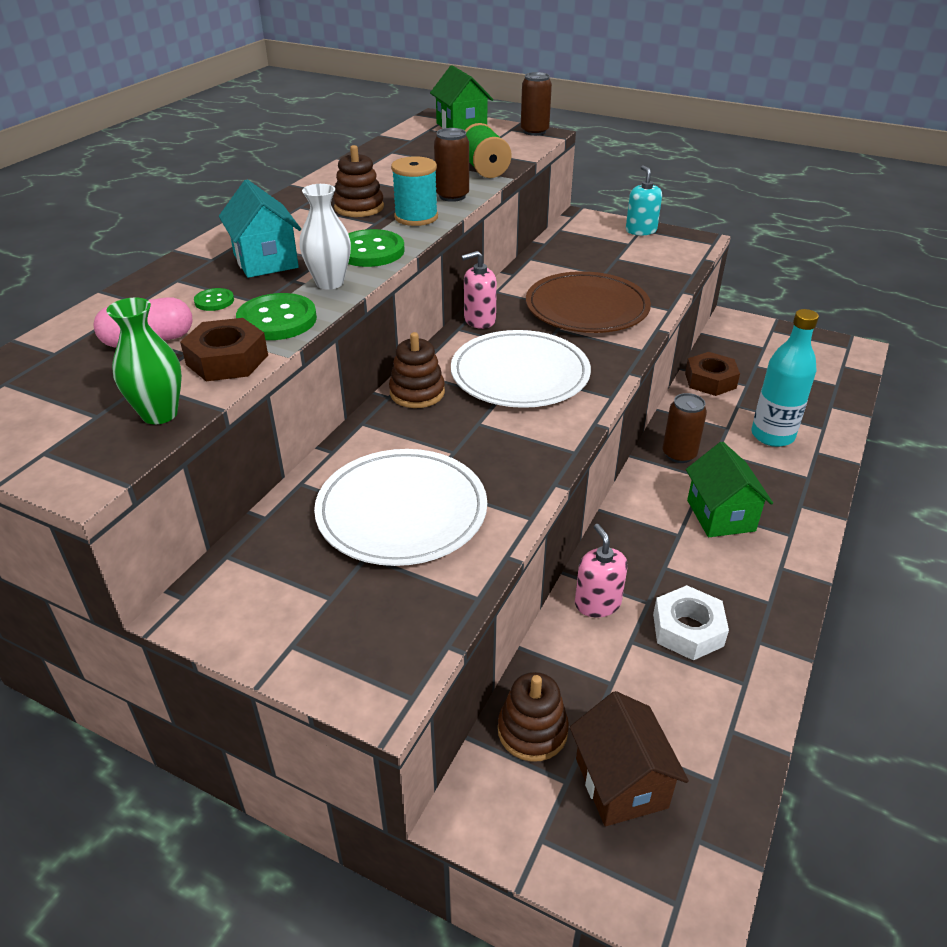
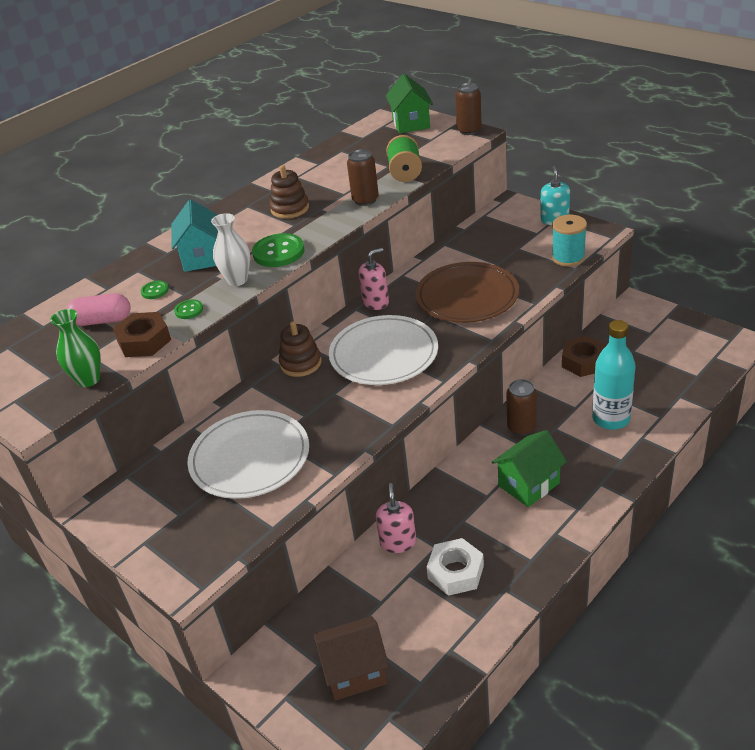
camera: 20 degrees right, 0 degrees up
(277, 320) = (189, 310): green button -> green button, size x0.51
(416, 217) = (327, 220): turquoise spool -> turquoise spool (568, 257)
(479, 320) = (375, 302): pink soap dispenser -> pink soap dispenser turned 150 degrees clockwise
(532, 731) = (311, 626): brown stacking toy -> none
(621, 783) = (355, 672): brown house -> brown house turned 75 degrees clockwise
(720, 515) = (528, 484): green house -> green house turned 45 degrees clockwise

